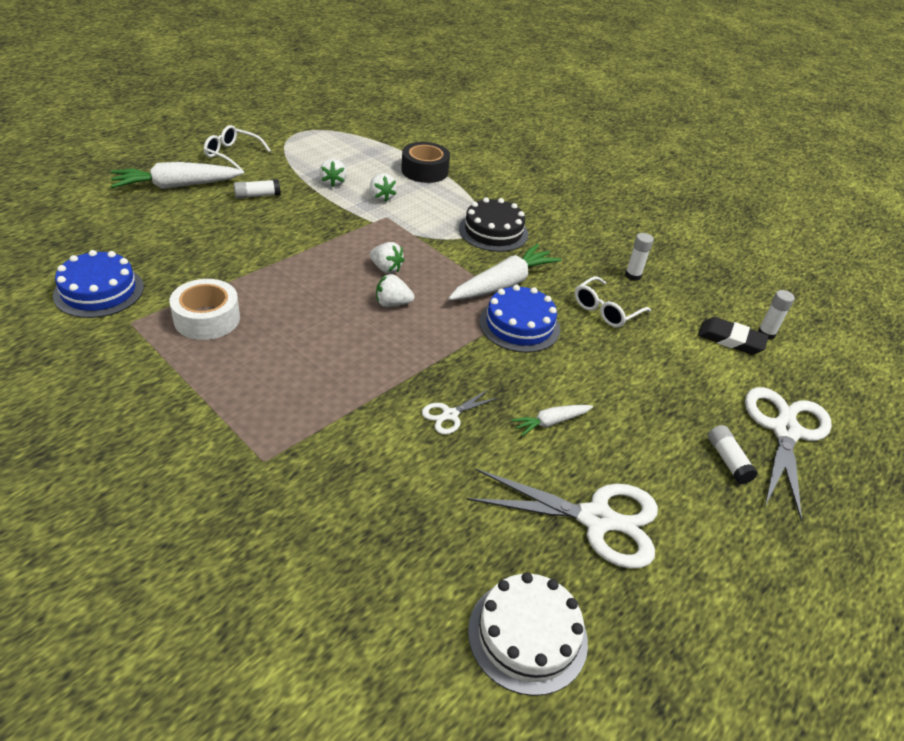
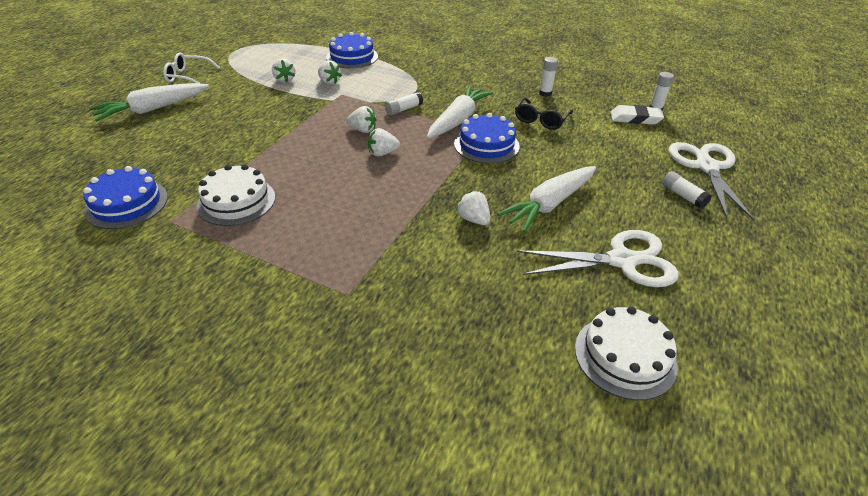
camera: 15 degrees left, 0 degrees up
(207, 319) = (236, 201): white tape -> white cake
(257, 195) = (227, 102): white glue stick -> white glue stick (403, 109)
(424, 171) = (352, 57): black tape -> blue cake
(450, 415) = (473, 219): white scissors -> white strawberry
(493, 231) = (428, 86): black cake -> none
(551, 422) = (549, 204): white carrot -> white carrot, size x1.90
(606, 310) = (541, 120): white glasses -> black glasses
(730, 339) = (635, 118): black eraser -> white eraser

